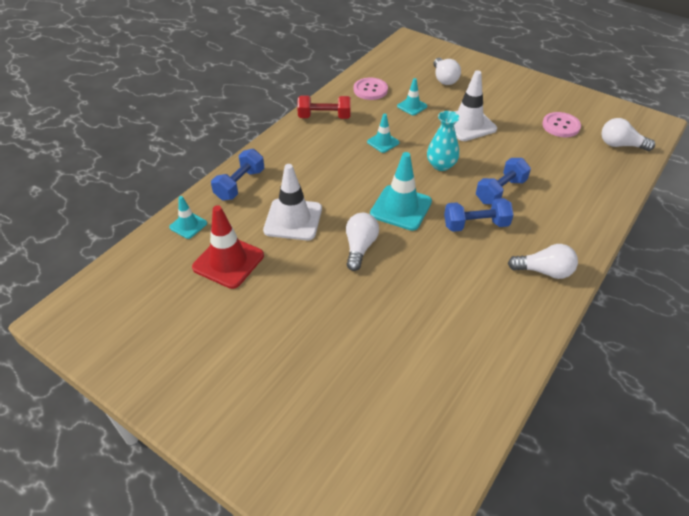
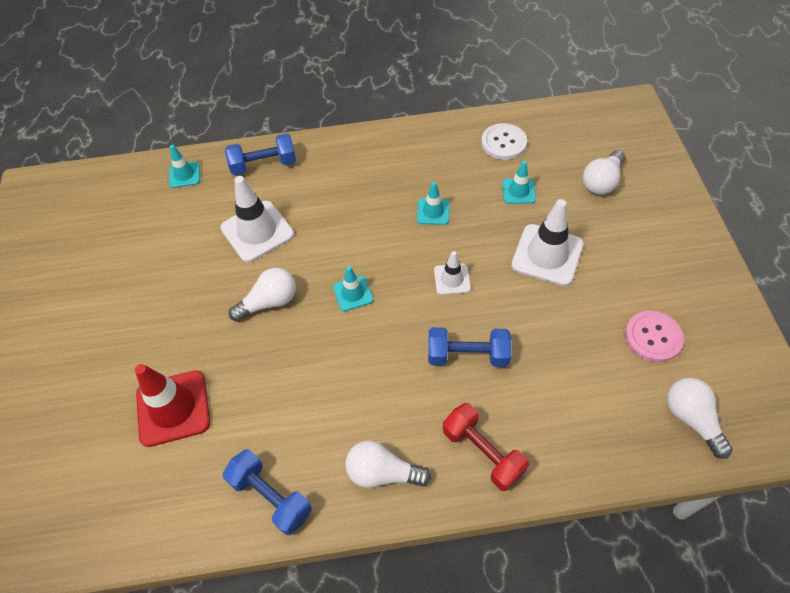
camera: 50 degrees right, 10 degrees up
(228, 261) = (169, 231): red traffic cone -> red traffic cone (173, 408)
(324, 117) = (419, 144): red dumbbell -> red dumbbell (483, 452)
(370, 90) = (503, 143): pink button -> white button
(401, 208) = (353, 293): turquoise traffic cone -> turquoise traffic cone, size x0.55
(441, 165) = (452, 279): turquoise vase -> white traffic cone
(475, 225) = (392, 368): blue dumbbell -> blue dumbbell (271, 497)
(544, 271) = (382, 473): white light bulb -> white light bulb turned 135 degrees clockwise

